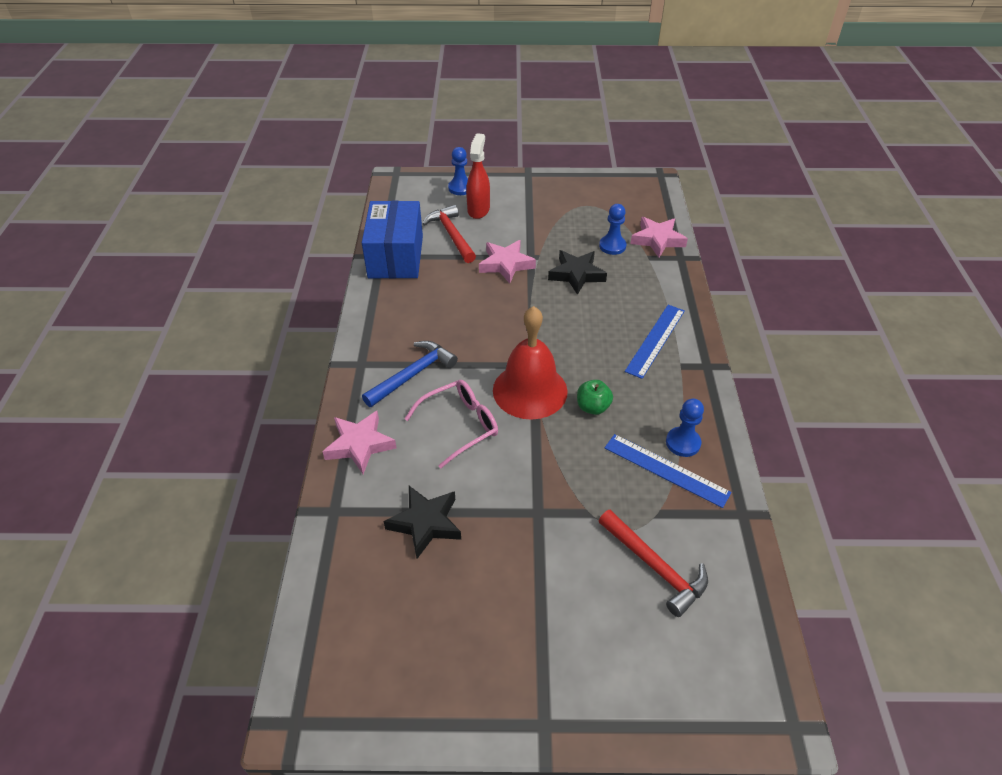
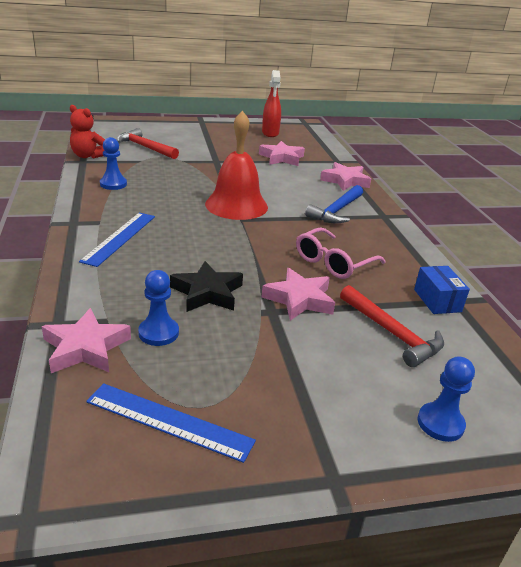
camera: 165 degrees right, 15 degrees down
(396, 256) = (437, 300): blue box -> blue box, size x0.50
(425, 523) = (282, 158): black star -> pink star
(459, 426) = (283, 189): pink glasses -> pink glasses (334, 262)
(478, 210) = (381, 379): red spray bottle -> red spray bottle (270, 133)
(592, 407) = (183, 198): green apple -> none
(666, 470) = (130, 174): blue ruler -> blue ruler (169, 421)
(740, 532) = (88, 156): none -> red teddy bear

